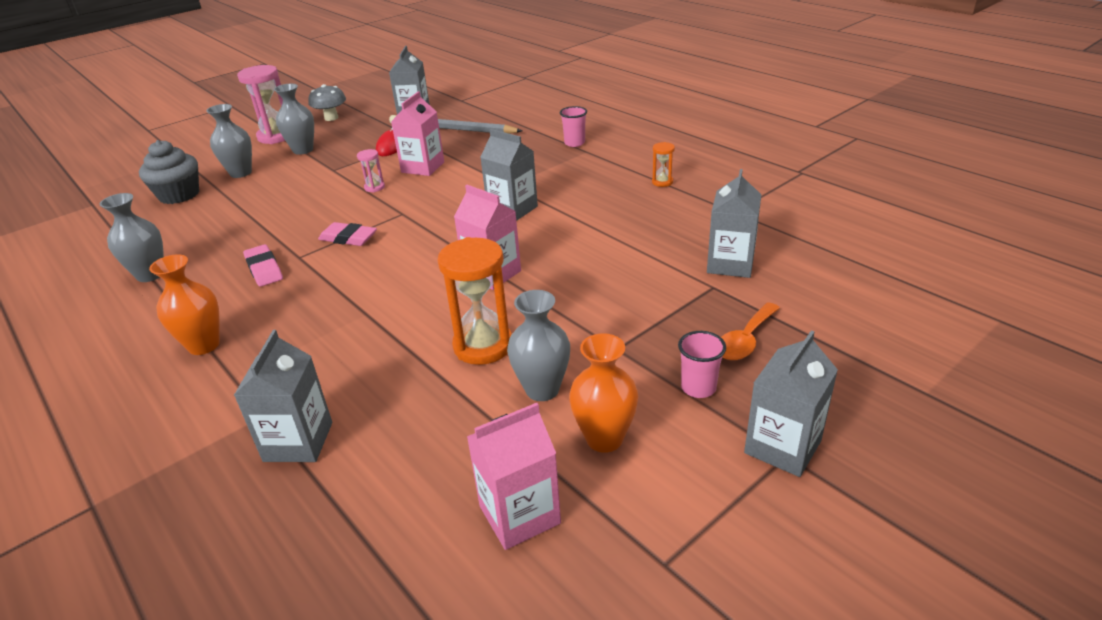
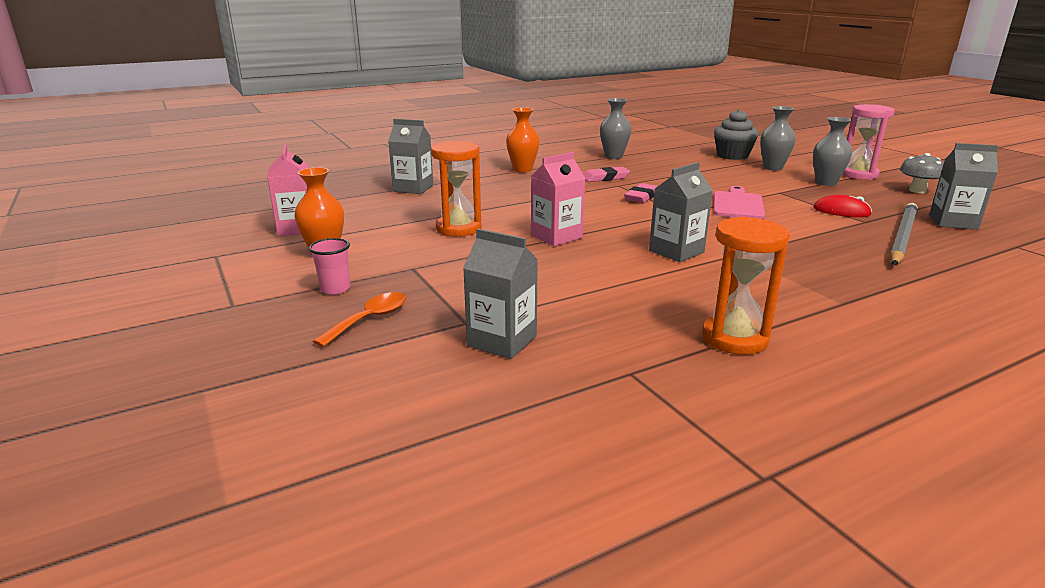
camera: 100 degrees right, 10 degrees down
(374, 187) = (738, 204): pink hourglass -> pink cutting board
(423, 167) = (785, 222): pink carton -> none
(542, 389) = (392, 241): grey vase -> none
(574, 143) = (871, 299): pink cup -> none
(662, 182) = (734, 338): orange hourglass -> orange hourglass, size x2.09
(745, 340) = (370, 319): orange spoon -> orange spoon turned 75 degrees clockwise
(782, 447) = (241, 306): grey carton -> none

